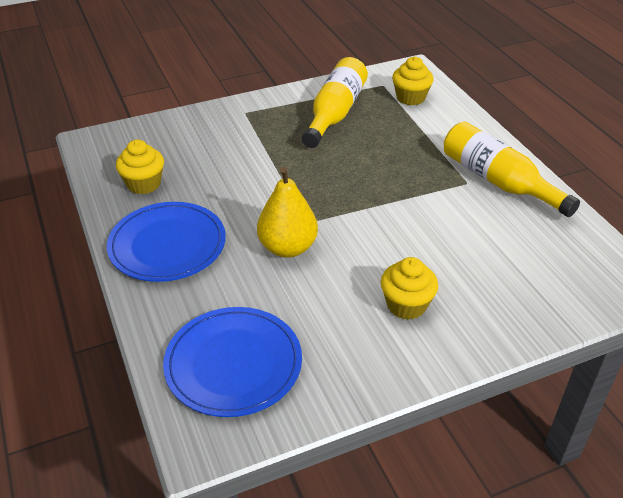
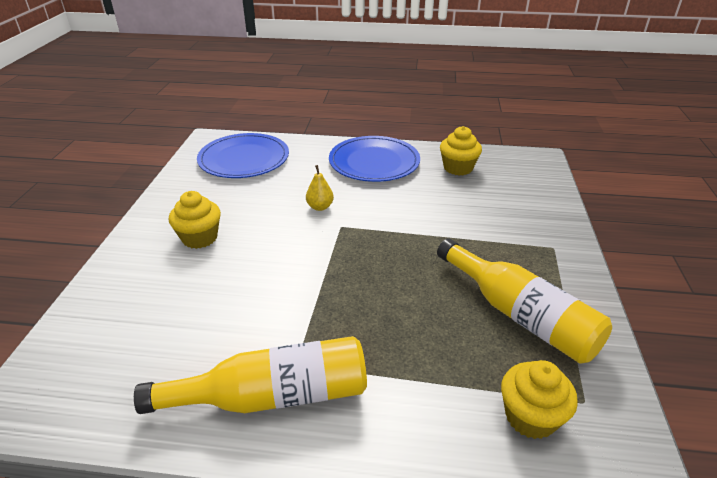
camera: 120 degrees right, 5 degrees down
(287, 248) = (320, 207): yellow pear -> yellow pear, size x0.53

